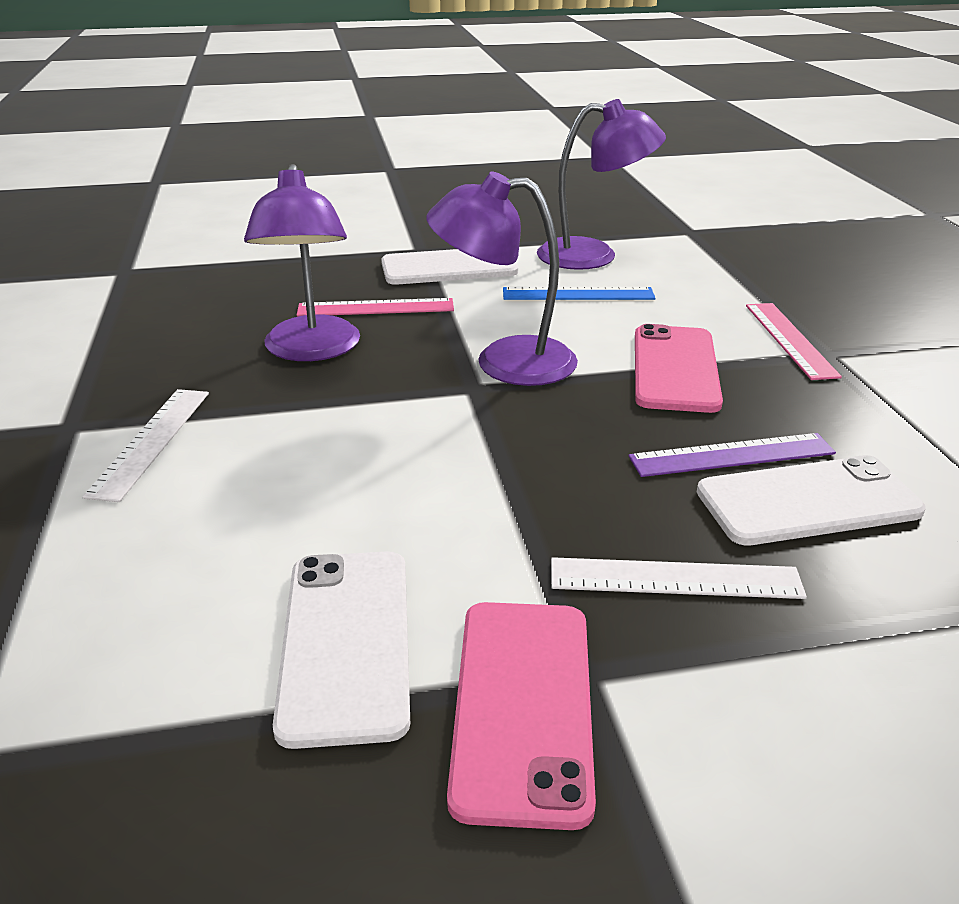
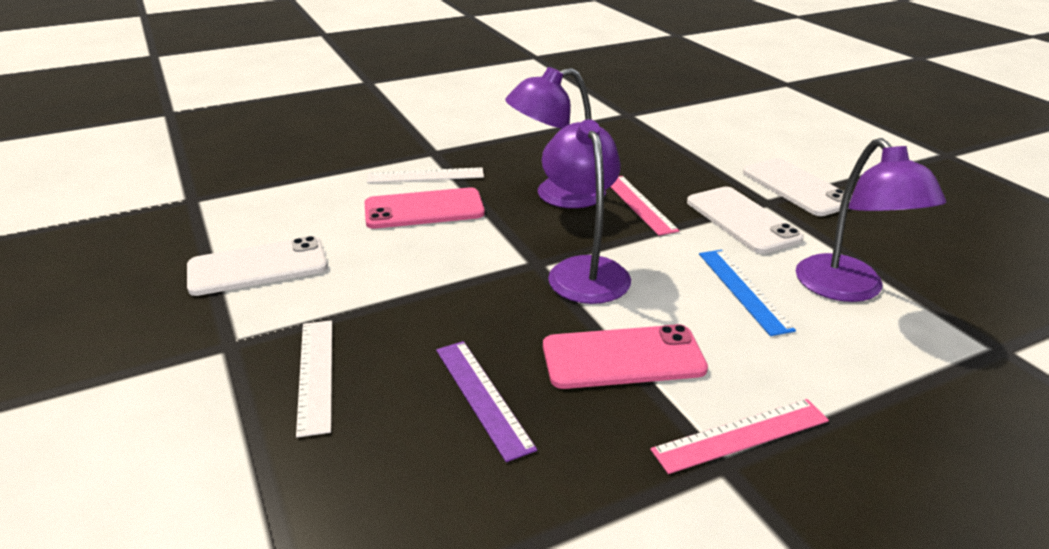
camera: 75 degrees right, 0 degrees up
(523, 706) = (206, 327): pink phone -> pink phone (424, 209)
(807, 501) = (423, 441): white phone -> white phone (797, 187)

